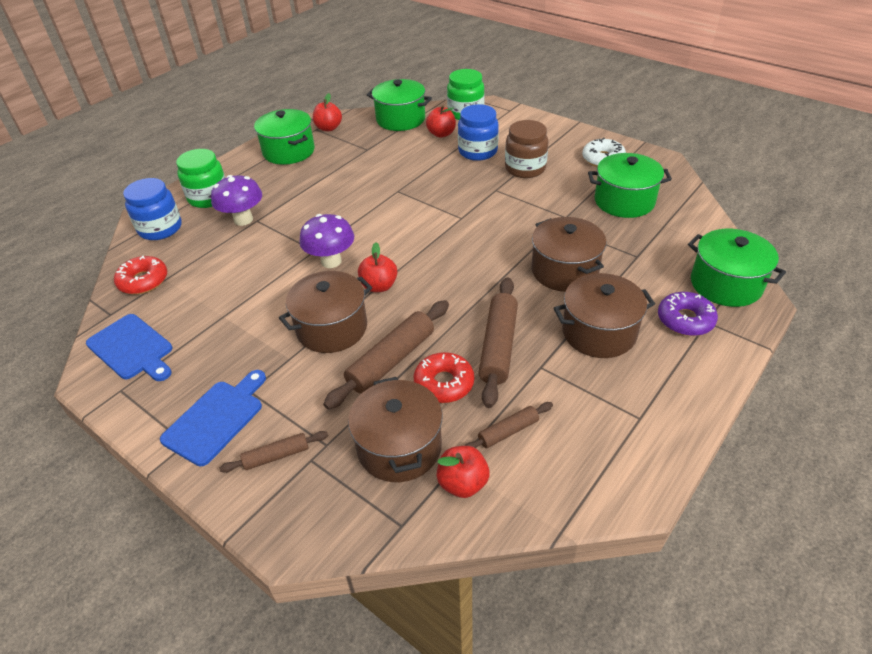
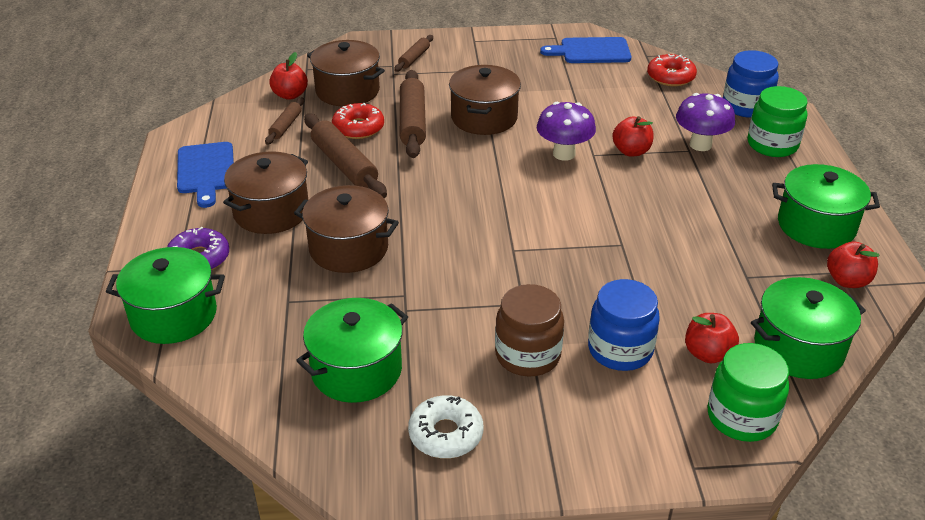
camera: 135 degrees right, 5 degrees down
(216, 419) = (475, 53): blue cutting board -> blue cutting board (205, 171)
(379, 286) = (494, 157): red apple -> red apple (631, 151)

